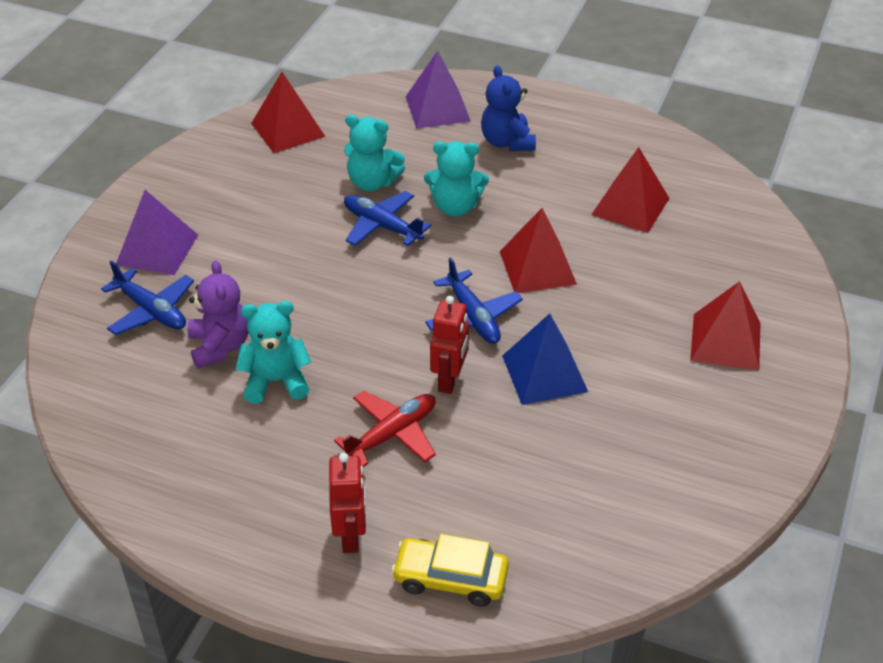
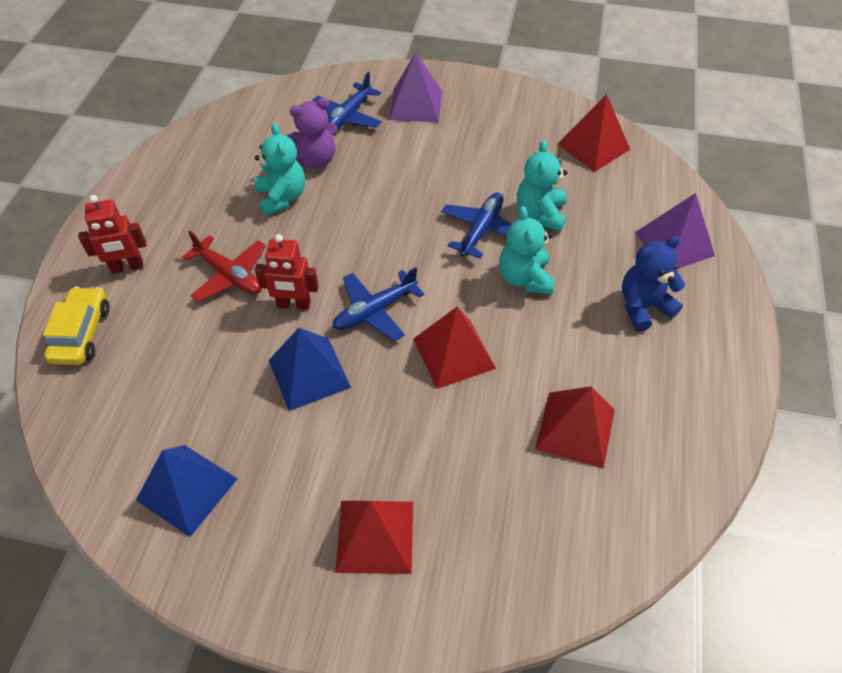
camera: 80 degrees right, 10 degrees up
(671, 474) = (187, 489): none -> blue pyramid

